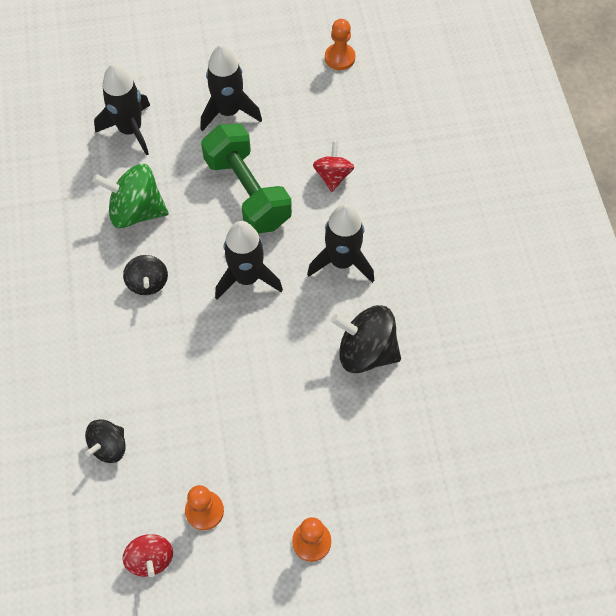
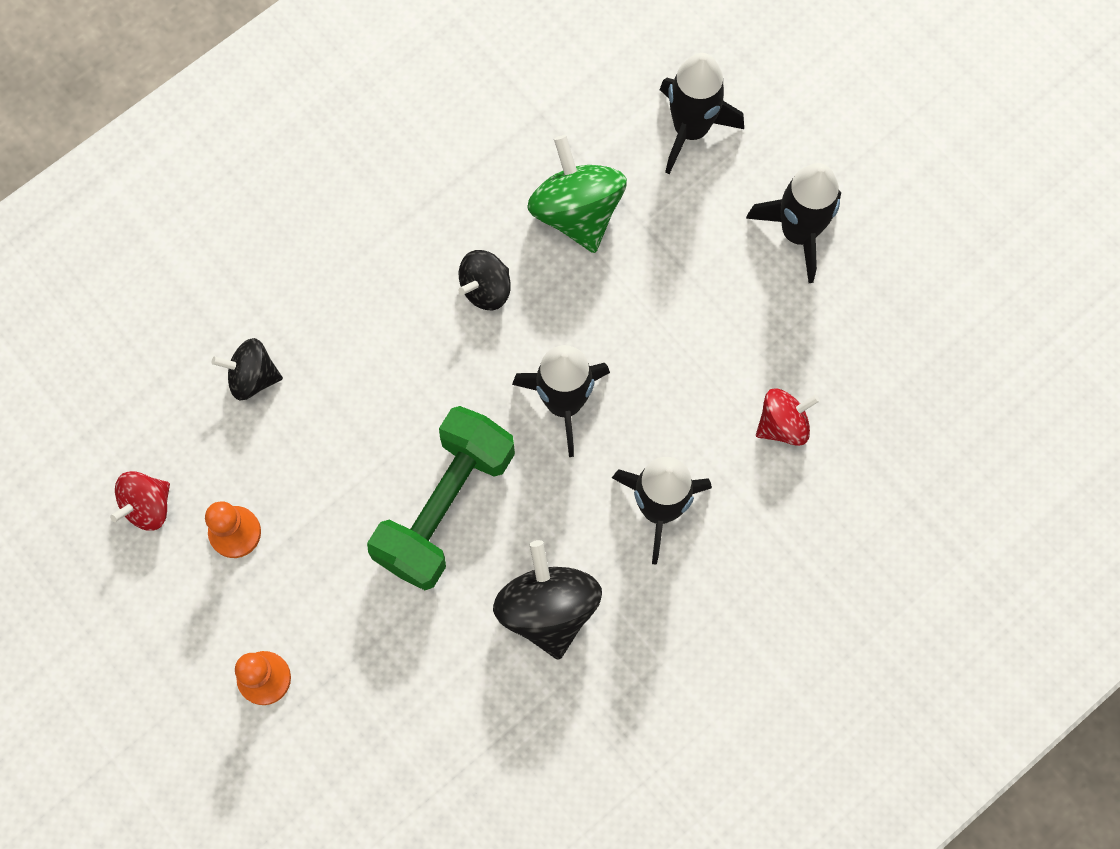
camera: 60 degrees right, 10 degrees up
(247, 192) = (689, 330): green dumbbell -> green dumbbell (445, 506)
(339, 58) = (984, 325): orange pawn -> none

